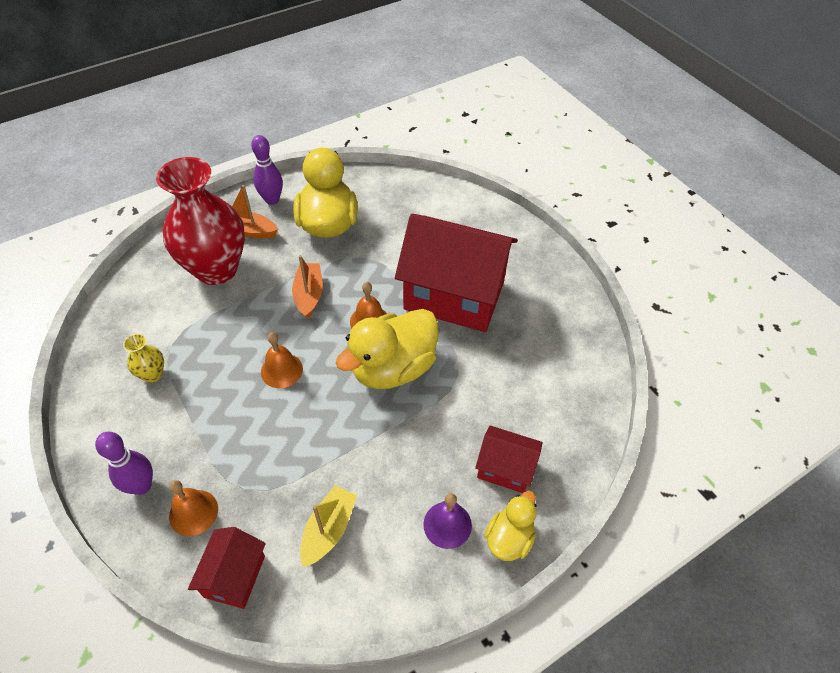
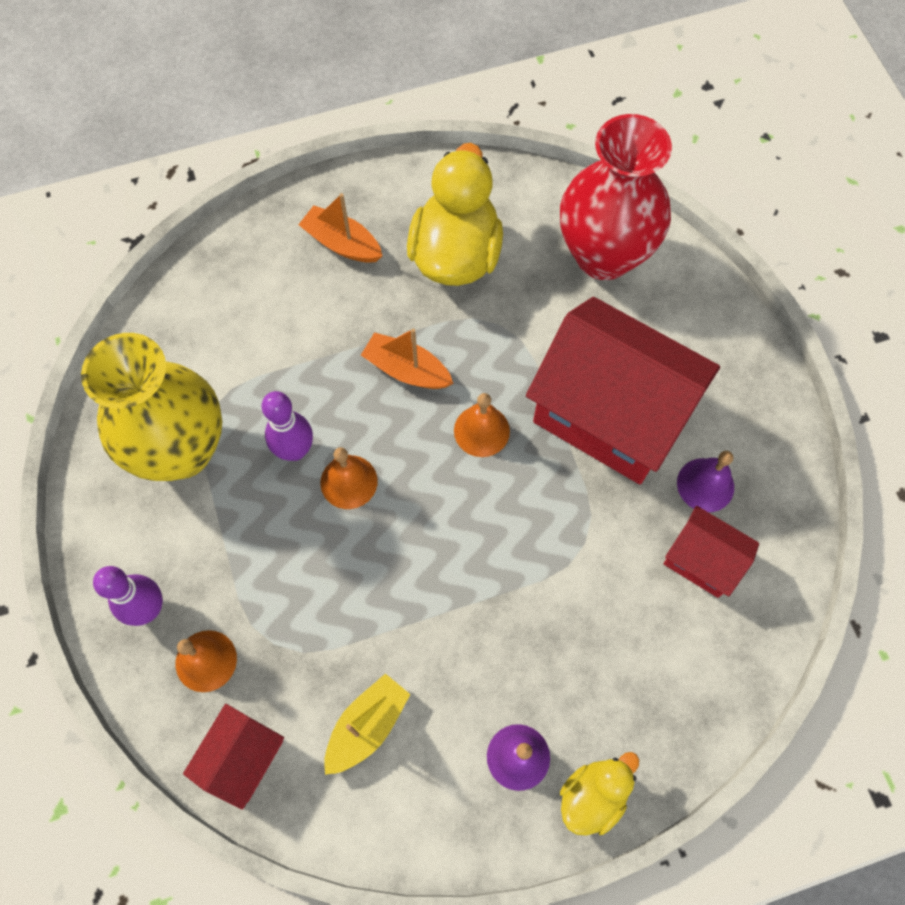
camera: 15 degrees right, 15 degrees up
(152, 374) = (181, 450): yellow vase -> yellow vase, size x2.48
(216, 269) = (288, 300): red vase -> red vase (603, 255)
(272, 200) = (384, 196): purple bowling pin -> purple bowling pin (295, 450)
(309, 295) = (407, 370): orange boat -> orange boat turned 75 degrees counterclockwise
(393, 368) = (498, 512): yellow duck -> none
(505, 469) = (613, 698): red house -> red house (702, 561)
(529, 324) = (705, 485): none -> purple bell

